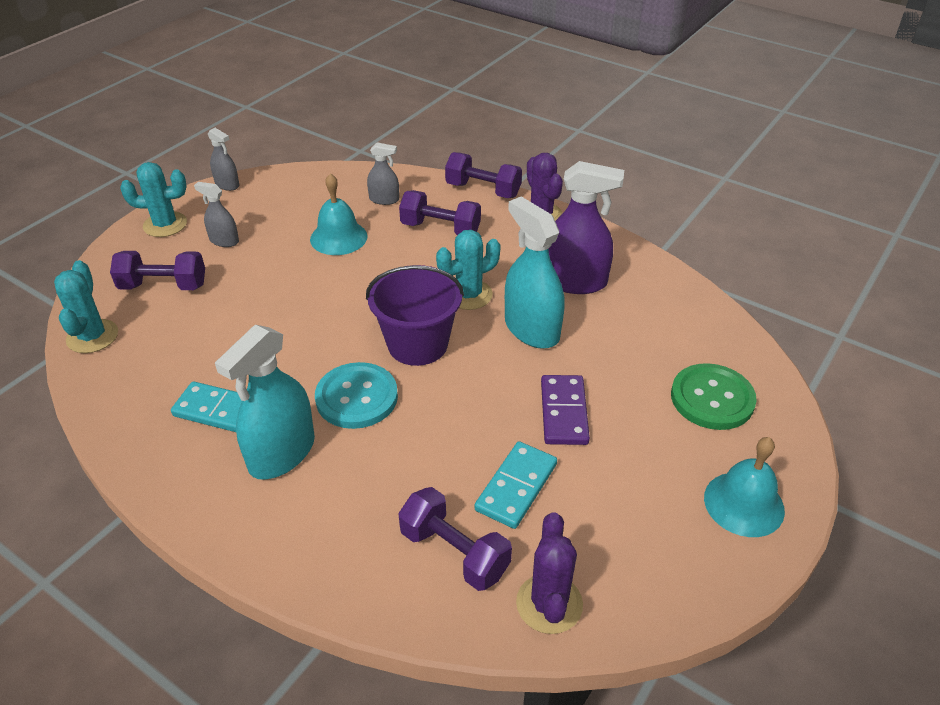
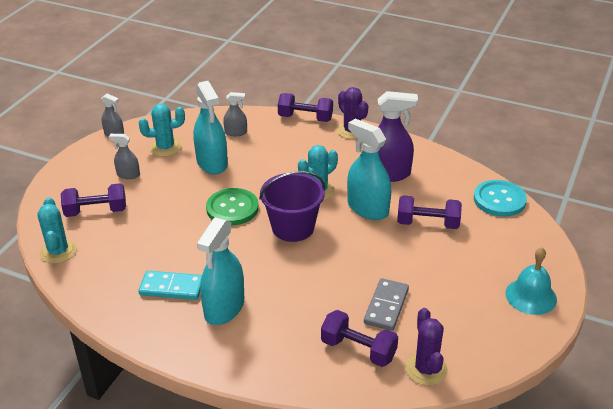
camera: 10 degrees left, 5 degrees down
(165, 225) = (79, 168): turquoise cactus -> turquoise cactus (165, 148)
(338, 237) = (212, 163): turquoise bell -> turquoise spray bottle
(356, 397) = (262, 266): turquoise button -> turquoise button (499, 200)
(440, 229) = (283, 148): purple dumbbell -> purple dumbbell (428, 223)
(516, 487) = (386, 306): turquoise domino -> grey domino
(564, 412) = (404, 258): purple domino -> none
(712, 398) = (497, 237): green button -> green button (232, 208)

